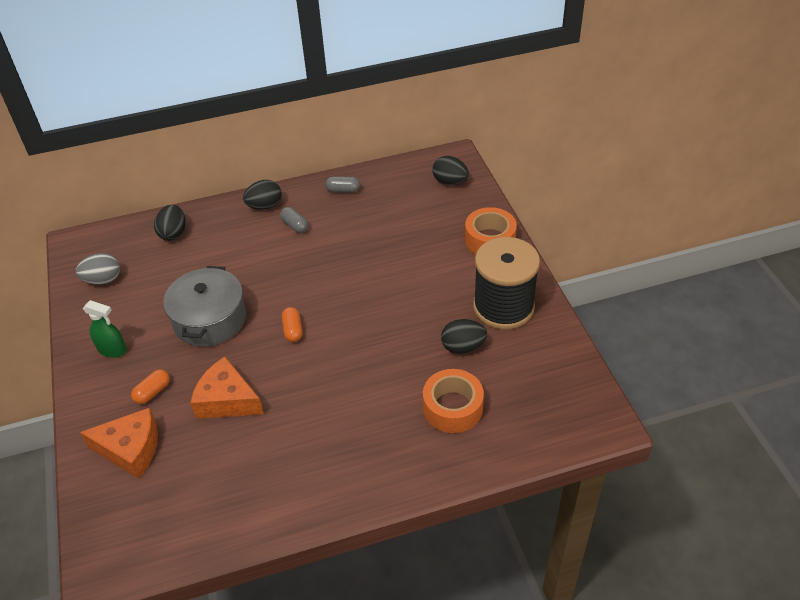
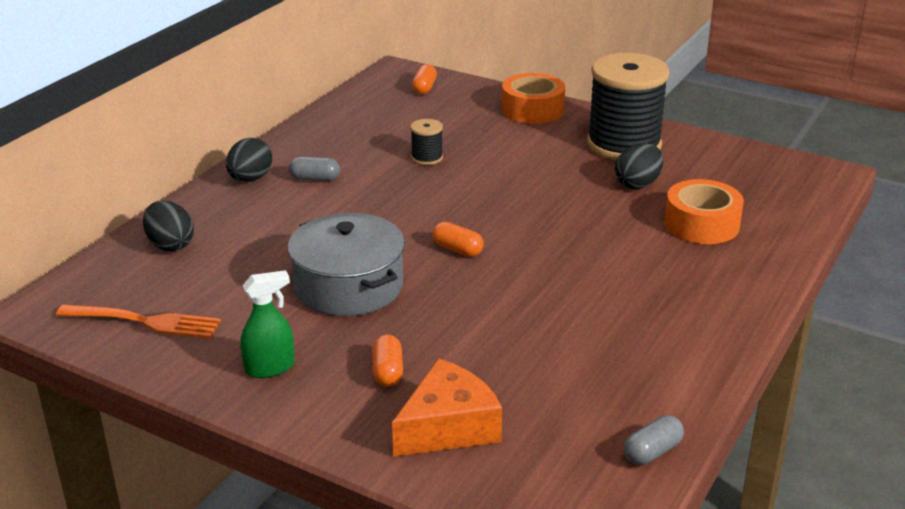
camera: 45 degrees left, 15 degrees down
(103, 280) = (143, 321): grey egg -> orange fork
(227, 400) = (484, 332): orange cheese -> none
(343, 190) = (322, 134): grey capsule -> grey capsule (652, 452)
(372, 245) = (427, 158): none -> black spool
(450, 182) = (424, 88): black egg -> orange capsule

